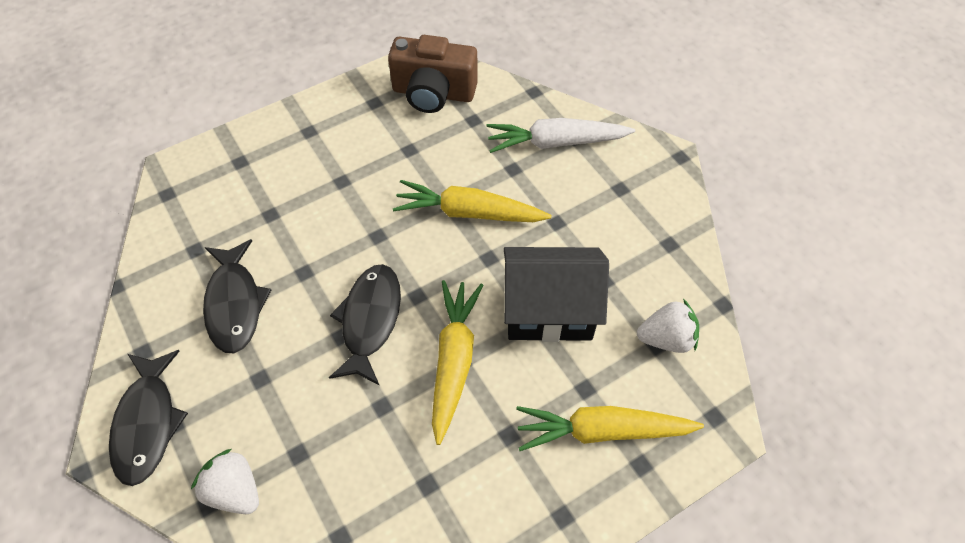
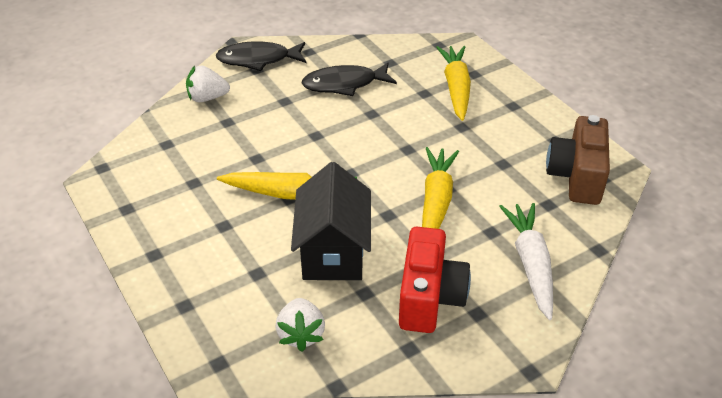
camera: 90 degrees right, 15 degrees down
(235, 490) = (207, 98): white strawberry -> white strawberry turned 135 degrees counterclockwise
(370, 320) = (328, 149): black fish -> none
(602, 431) = (217, 282): yellow carrot -> yellow carrot (456, 88)
(605, 225) = (429, 298): none -> red camera

